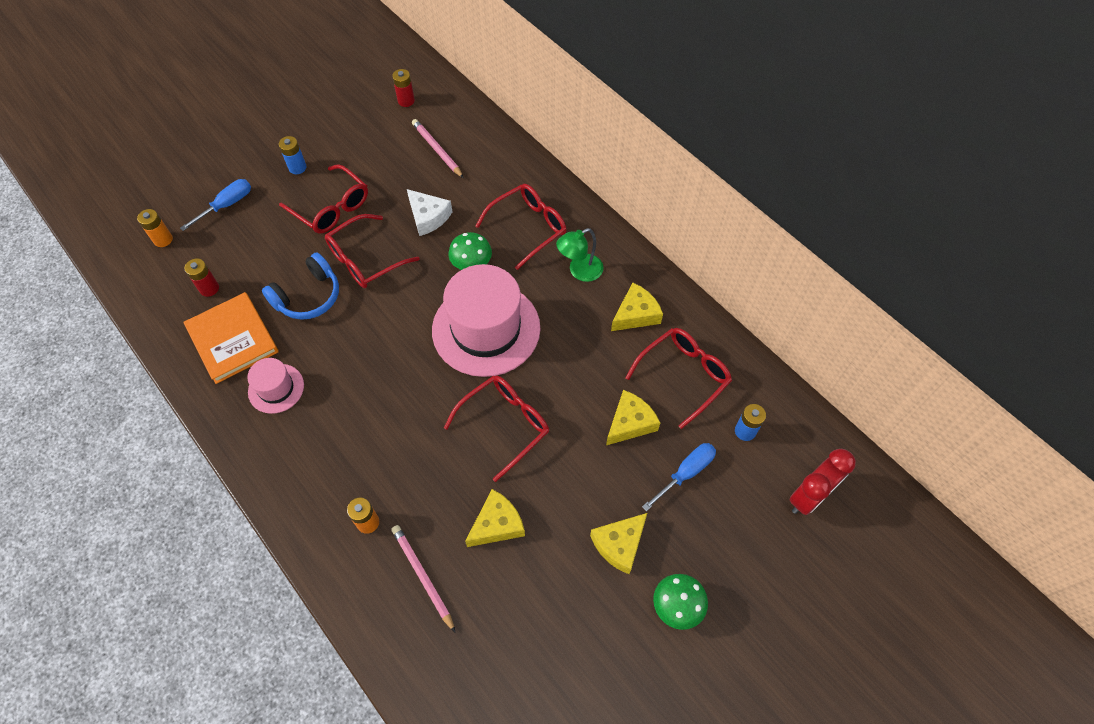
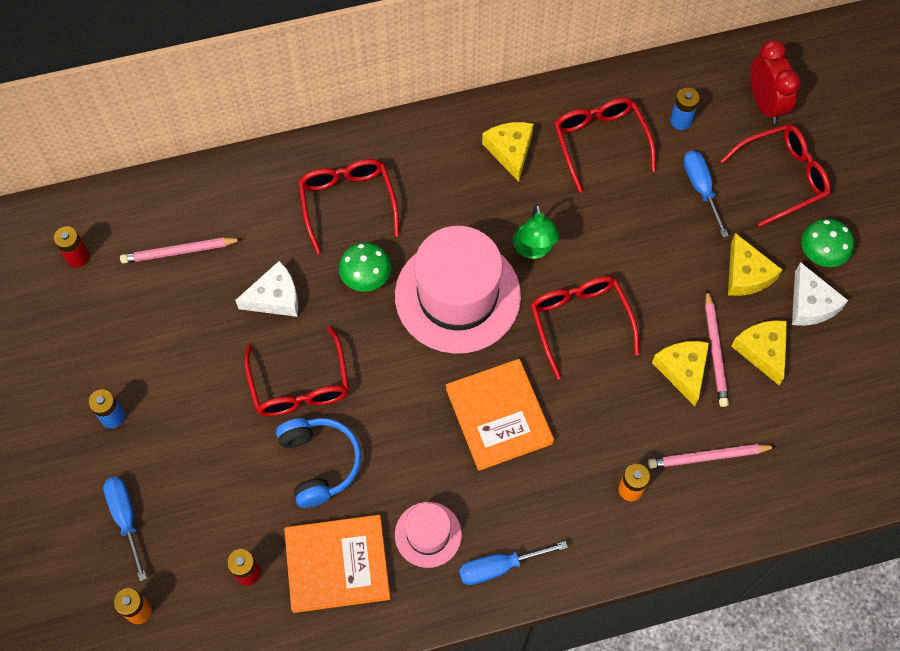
camera: 65 degrees left, 5 degrees up
(265, 448) = (498, 567): none -> blue screwdriver
(331, 208) = (201, 397): red glasses -> red glasses (782, 177)
(394, 398) = (499, 416): none -> orange book
(528, 545) = (715, 351): none -> pink pencil
(579, 271) = (431, 178): green lamp -> green lamp (534, 249)
(618, 615) = (810, 304): none -> white cheese
(630, 423) = (628, 211): yellow cheese -> yellow cheese (762, 351)

